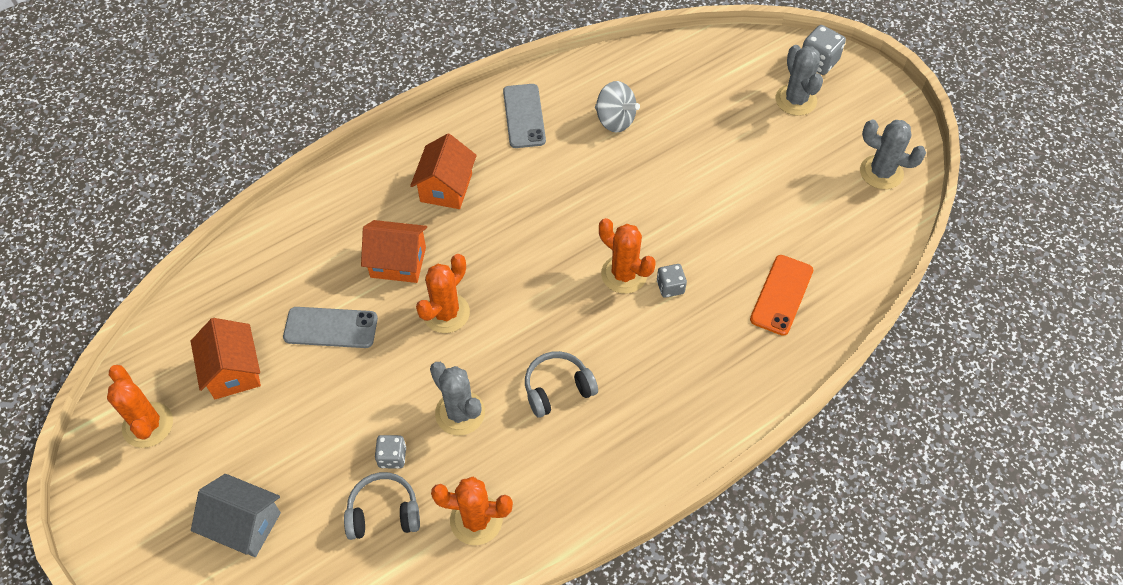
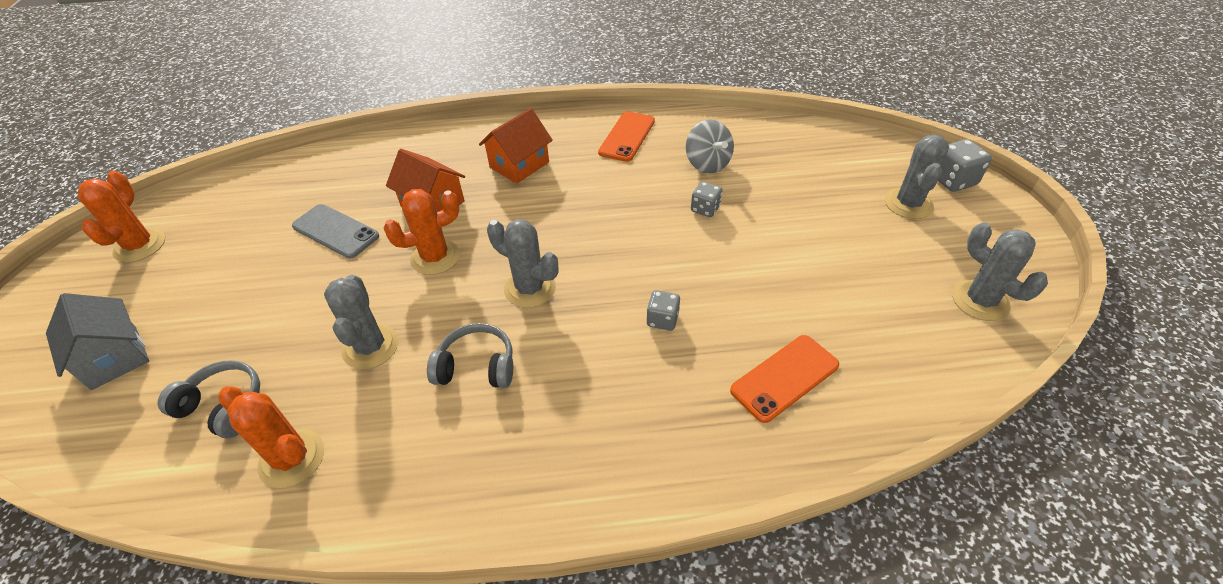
camera: 30 degrees right, 10 degrees down
(233, 371) = (236, 233): orange house -> none
(392, 457) = (279, 358): grey dice -> grey dice (705, 209)
(524, 116) = (627, 137): grey phone -> orange phone
(549, 306) = (530, 289): none -> grey cactus
(624, 274) = (623, 289): orange cactus -> none

